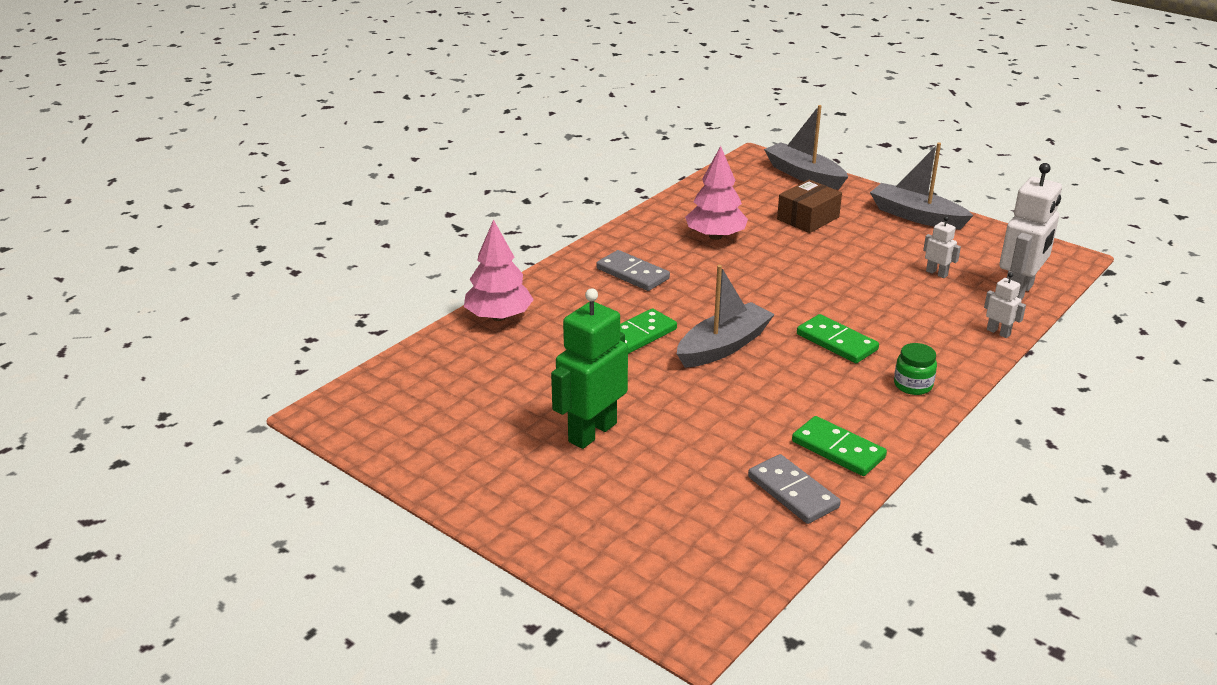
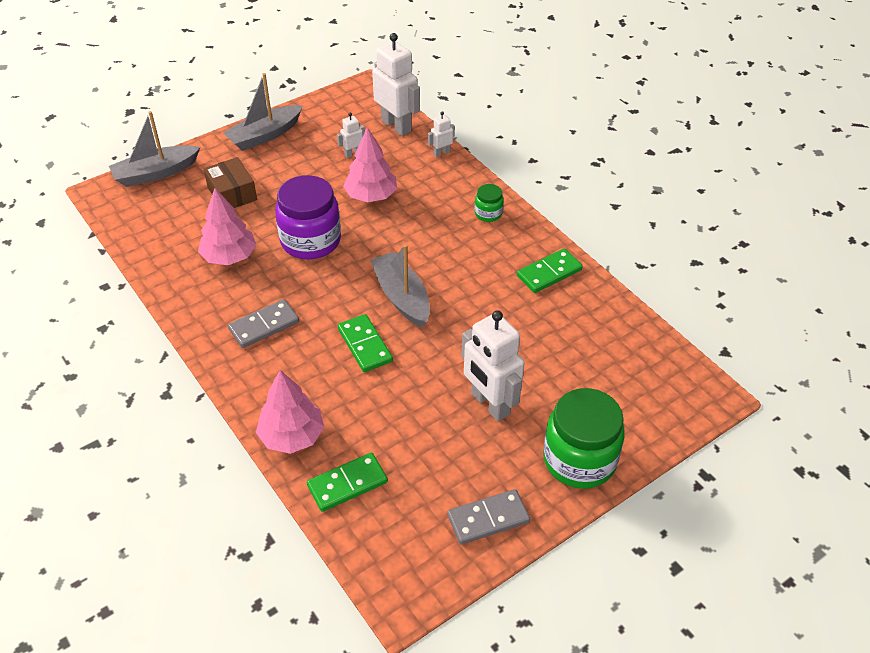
camera: 75 degrees left, 15 degrees up
(534, 512) = (579, 460): none -> green jar
(592, 432) = (489, 404): green robot -> white robot
(771, 275) = (310, 241): none -> purple jar
(792, 492) = (589, 309): grey domino -> grey domino (488, 519)
(836, 342) = (421, 234): green domino -> green domino (347, 484)
(874, 298) = (371, 196): none -> pink tree

